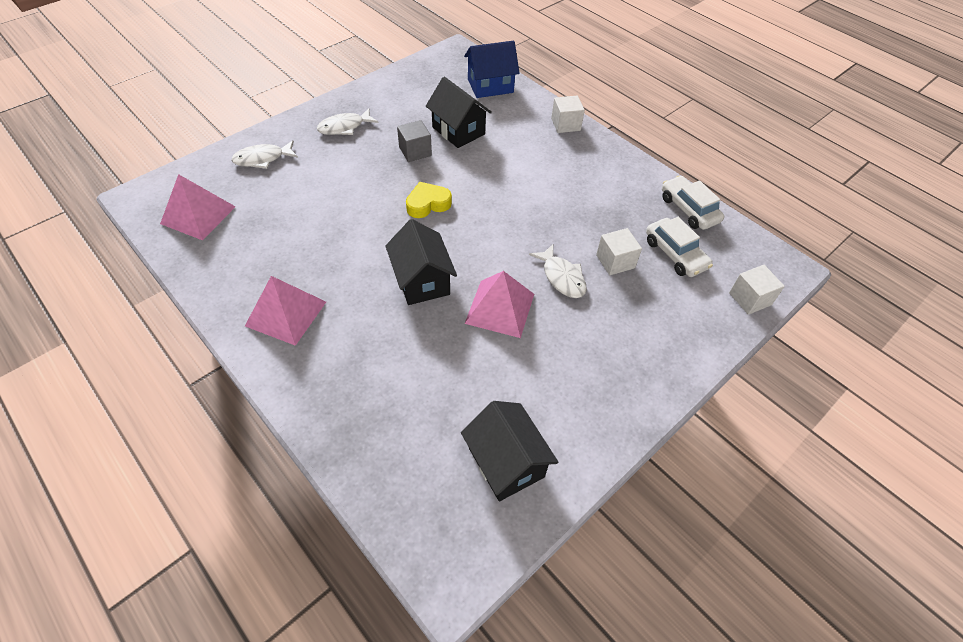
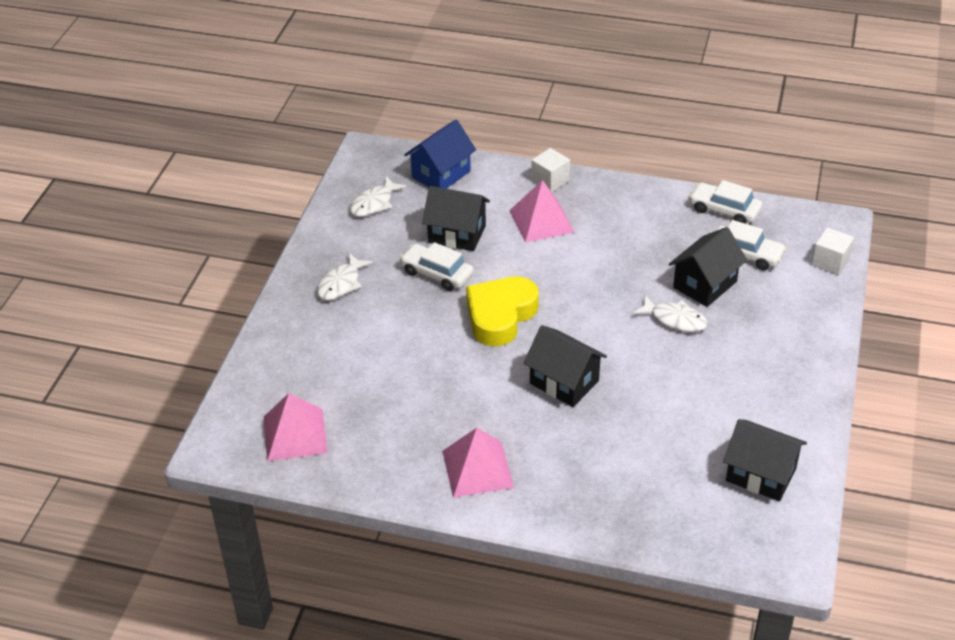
camera: 30 degrees left, 10 degrees down
(262, 159) = (295, 353): white fish -> white fish (374, 203)
(415, 151) = (437, 273): grey cube -> white car
(428, 204) = (500, 316): yellow heart -> yellow heart, size x1.65
(500, 308) = (649, 370): pink pyramid -> pink pyramid (541, 221)
(615, 261) = (705, 284): white cube -> black house

